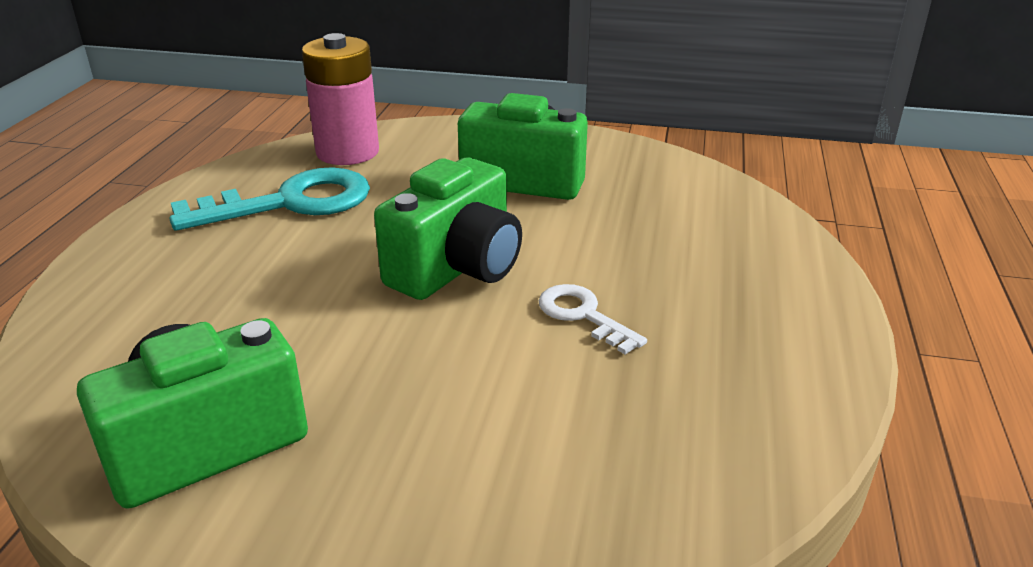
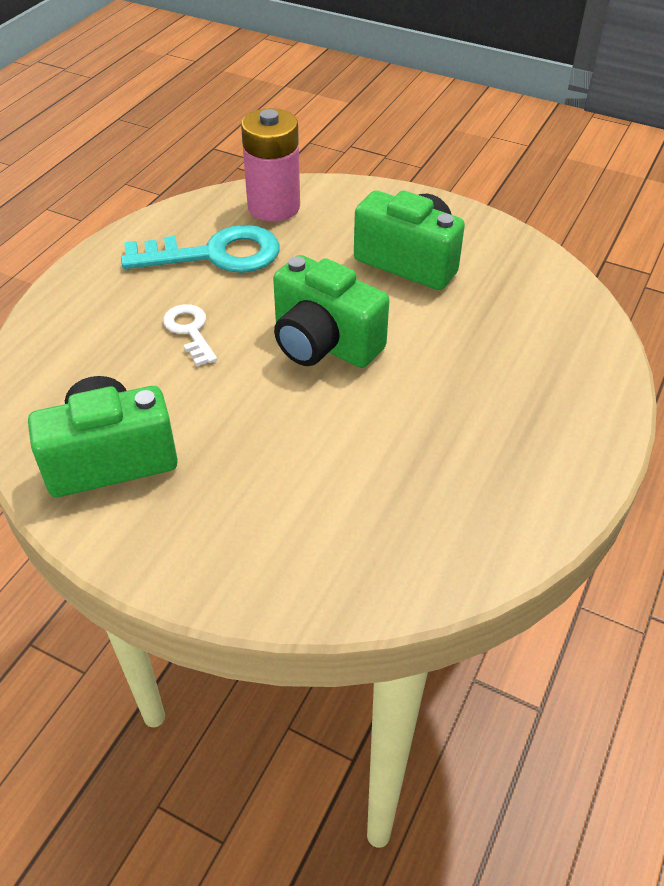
camera: 15 degrees right, 15 degrees up
(457, 268) = (323, 344): green camera -> green camera turned 75 degrees clockwise
(583, 315) = (404, 407): white key -> white key (190, 331)

